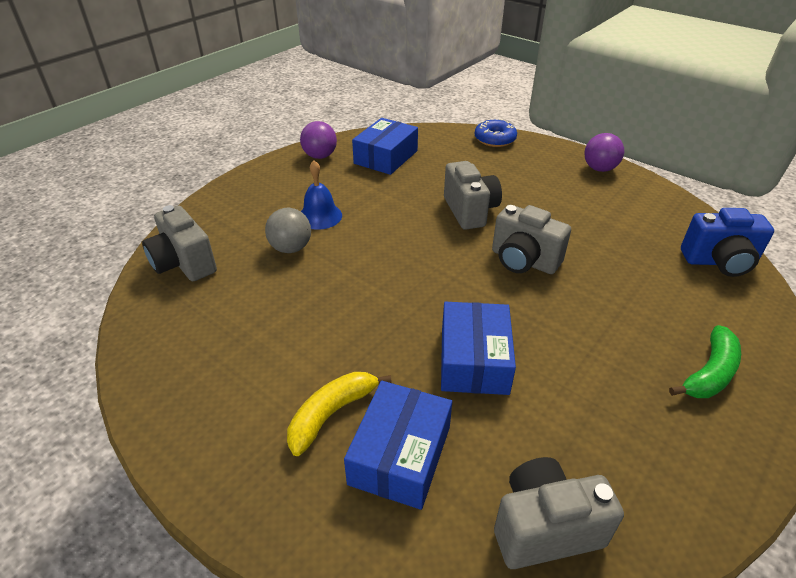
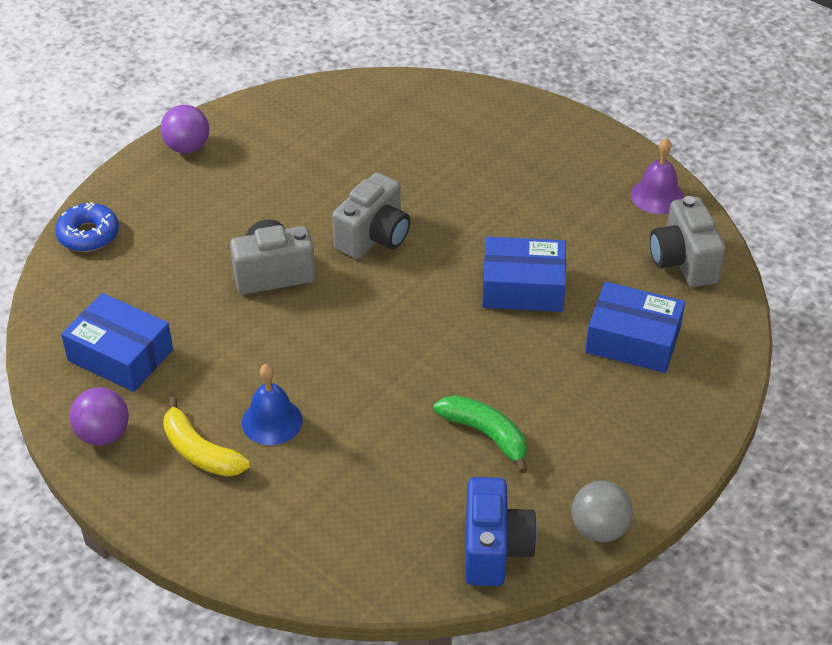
camera: 90 degrees left, 5 degrees up
(184, 264) = (372, 553): grey camera -> none
(291, 248) = (342, 445): grey ball -> grey ball (599, 529)
(331, 414) = (596, 387): yellow banana -> yellow banana (200, 451)
(669, 508) = (657, 196): none -> purple bell
(709, 373) = (528, 144): green banana -> green banana (485, 434)
(719, 262) = (380, 99): blue camera -> blue camera (494, 549)

